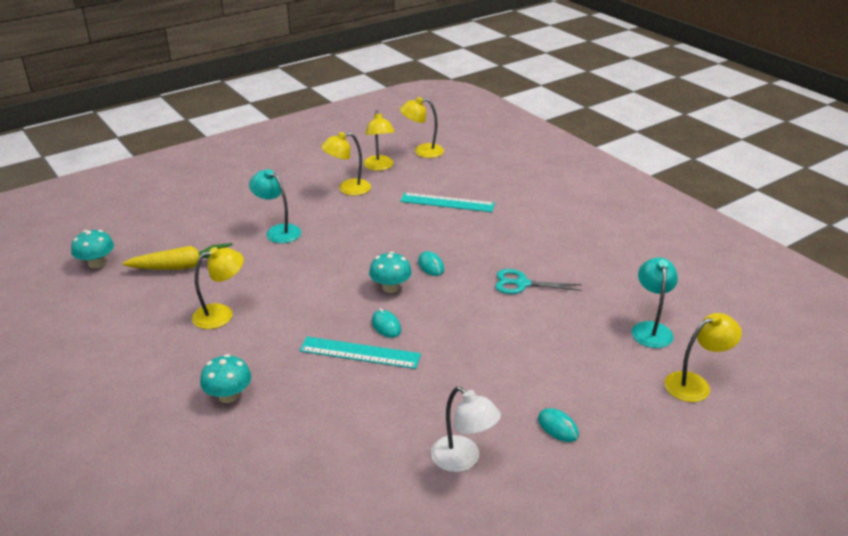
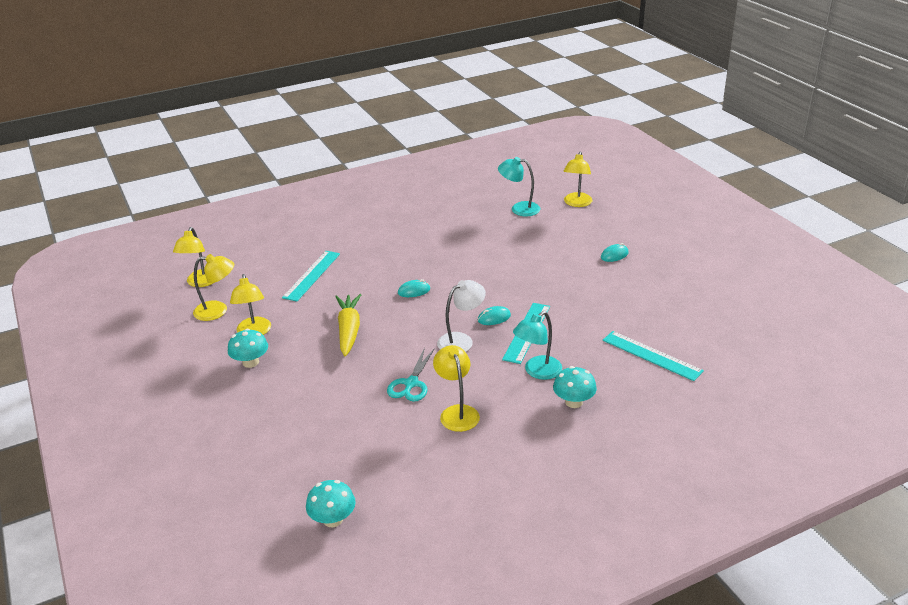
camera: 80 degrees left, 0 degrees up
(183, 266) = (364, 445): yellow carrot -> yellow carrot (349, 330)
(278, 231) = (319, 379): turquoise lamp -> turquoise lamp (537, 372)
(316, 465) = (651, 355): none -> turquoise ruler
(390, 287) = (440, 313): turquoise mushroom -> turquoise mushroom (250, 362)
(463, 460) = (644, 293): white lamp -> white lamp (461, 340)
(522, 284) = (452, 251): turquoise scissors -> turquoise scissors (411, 384)
(695, 384) = (577, 203): yellow lamp -> yellow lamp turned 150 degrees counterclockwise

